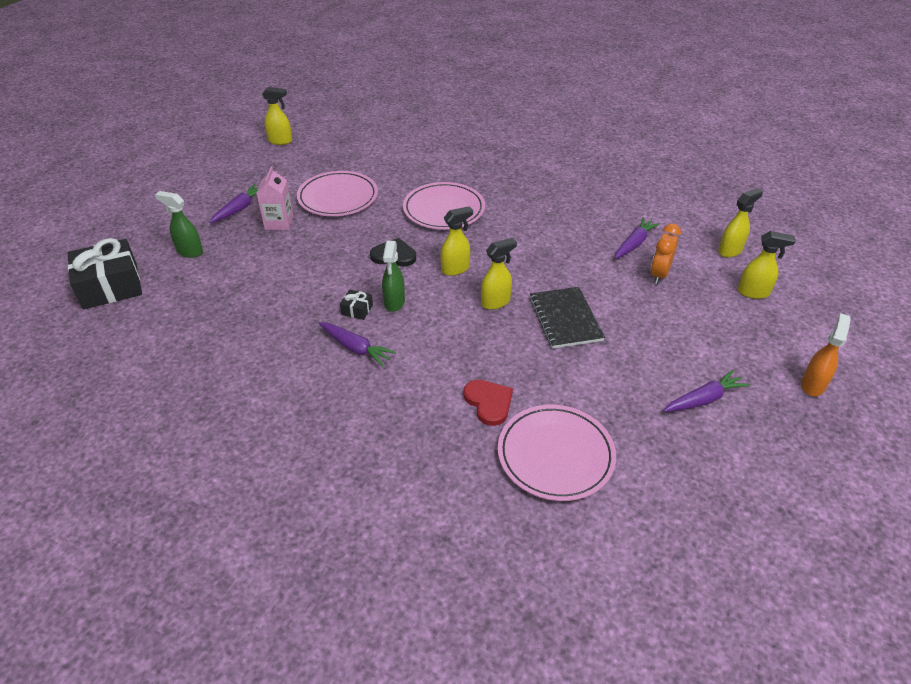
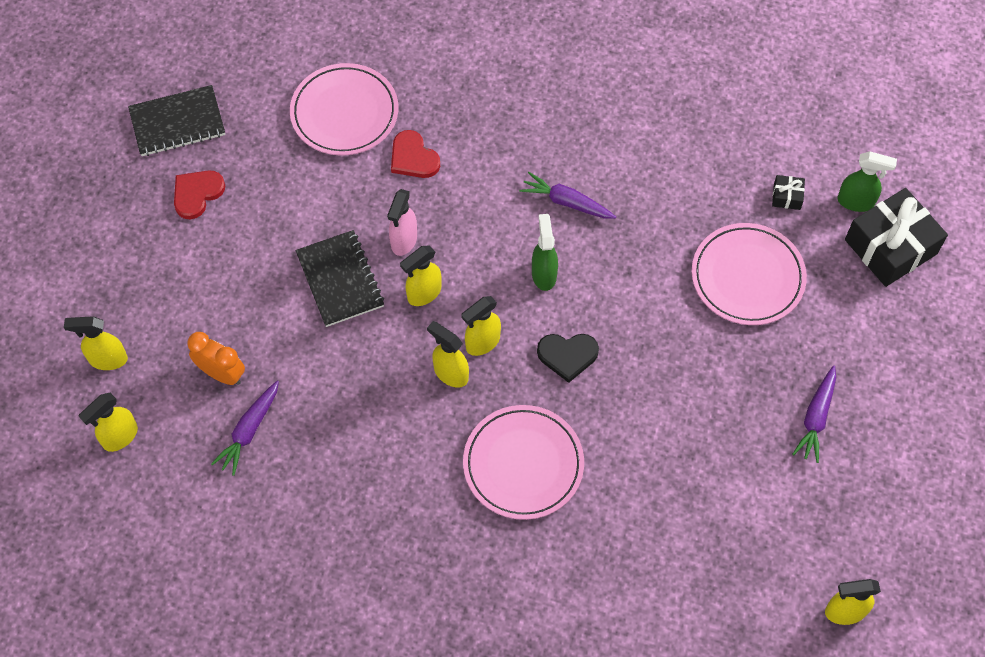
camera: 170 degrees right, 20 degrees up
(189, 251) = (833, 320): green spray bottle -> green spray bottle (856, 202)
(279, 223) = (746, 396): pink carton -> none
(338, 197) = (686, 468): pink plate -> pink plate (747, 277)
(357, 310) = (584, 256): black gift -> black gift (787, 196)
(483, 256) = (450, 373): none -> yellow spray bottle
(507, 338) = (404, 241): none -> pink spray bottle
(659, 275) = (222, 373): orange clock -> orange clock turned 75 degrees counterclockwise
(703, 399) = (197, 194): purple carrot -> red heart
(740, 471) = (177, 122): none -> black notebook
(812, 385) = (79, 229): orange spray bottle -> none

